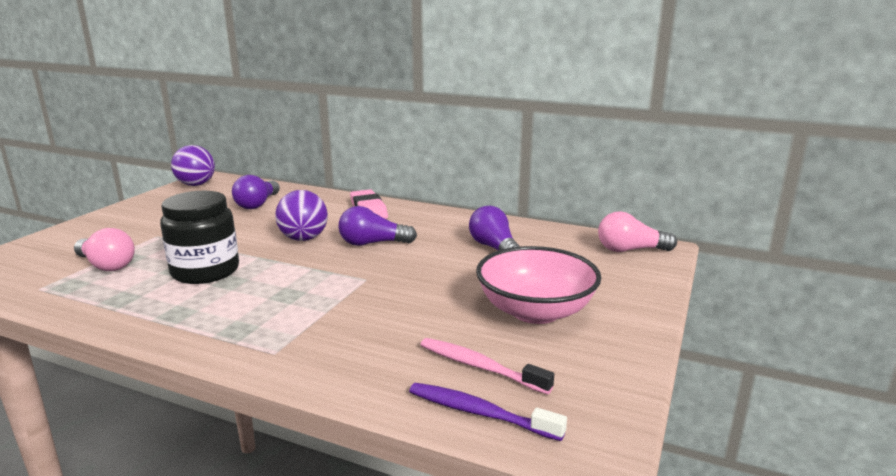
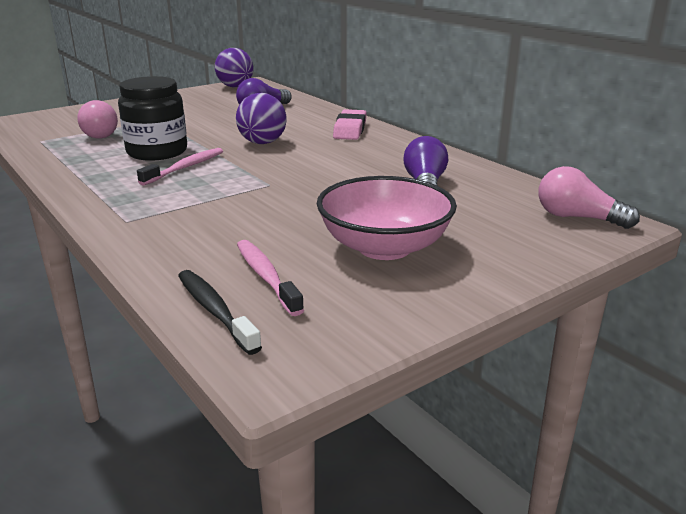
camera: 30 degrees right, 5 degrees up
(260, 281) = (185, 168): none -> pink toothbrush
(373, 243) = (315, 158): purple light bulb -> none
(479, 413) = (215, 310): purple toothbrush -> black toothbrush

